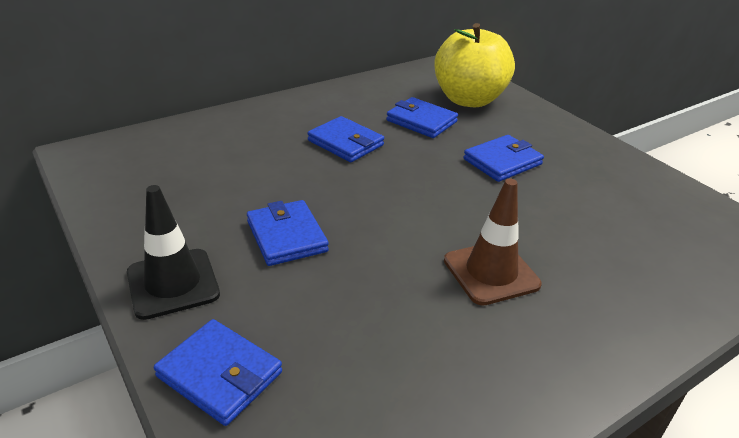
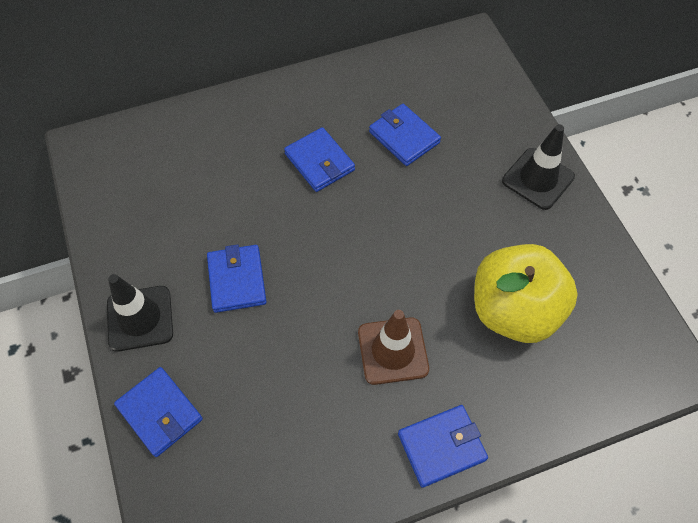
camera: 15 degrees right, 25 degrees up
(468, 100) = (466, 106): yellow apple -> yellow apple (514, 310)
(502, 162) = (461, 211): blue wallet -> blue wallet (441, 446)
(559, 136) = (538, 179): none -> black traffic cone

